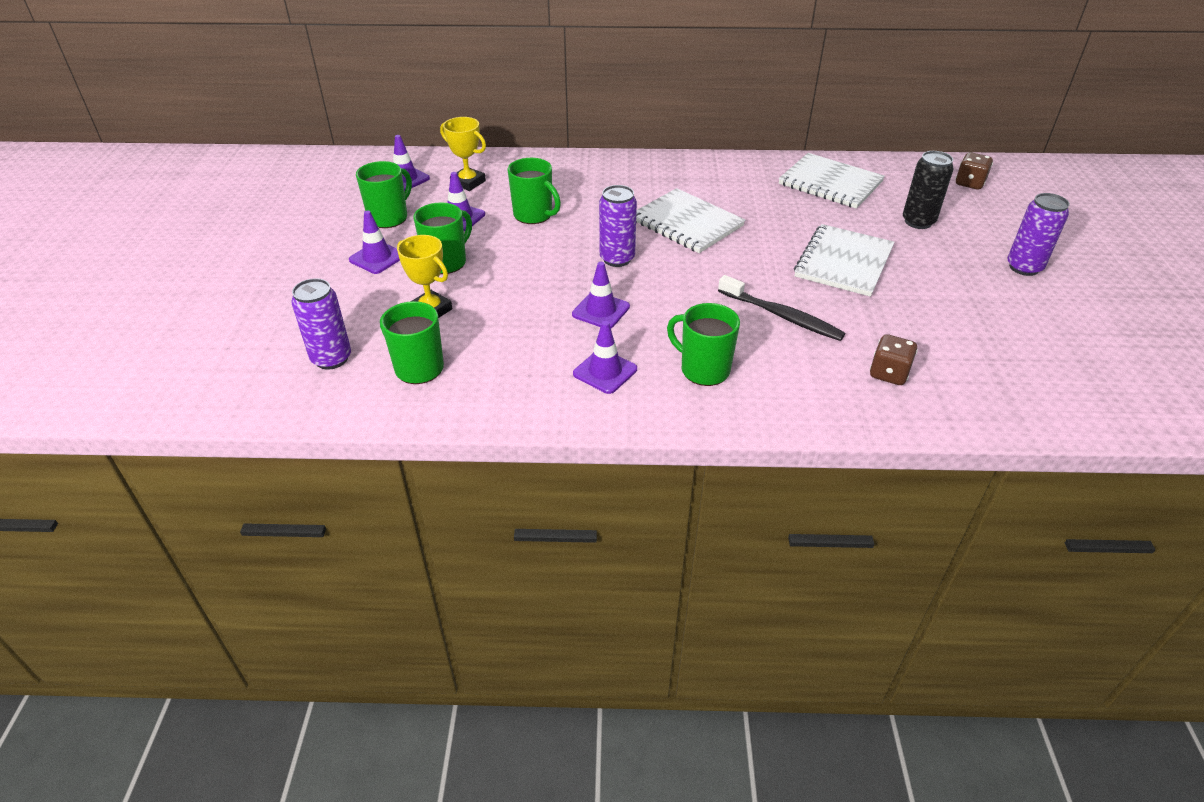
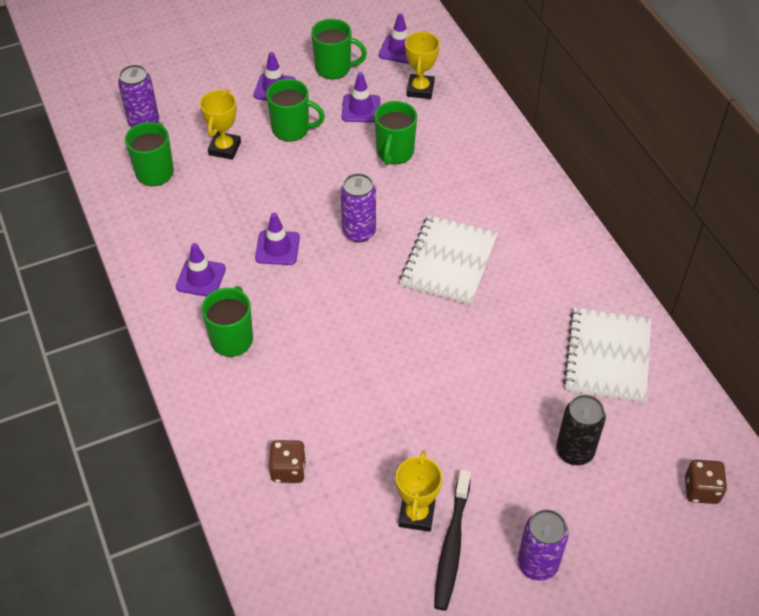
camera: 65 degrees right, 10 degrees up
(782, 316) = (335, 372): black toothbrush -> black toothbrush (452, 545)
(843, 262) = (452, 401): white notebook -> none
(961, 312) = (416, 514): none -> yellow trophy

